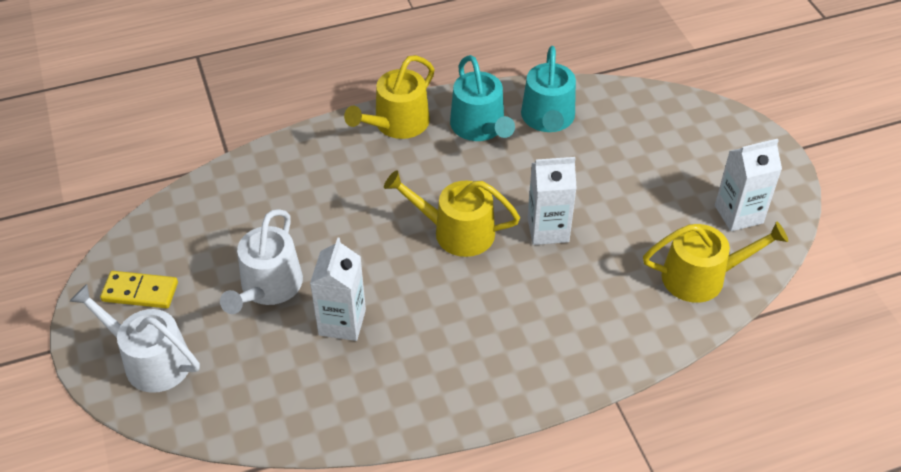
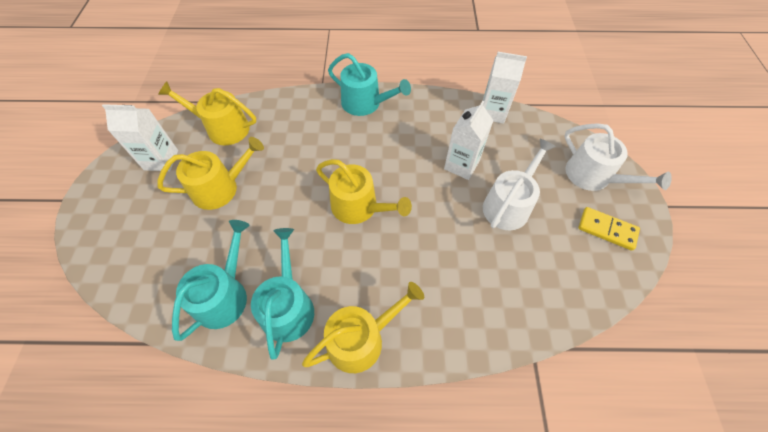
camera: 160 degrees left, 10 degrees up
(523, 380) = (365, 103): none -> turquoise watering can
(548, 229) = (294, 188): white carton -> white carton (492, 112)
(636, 205) = (220, 188): none -> yellow watering can

